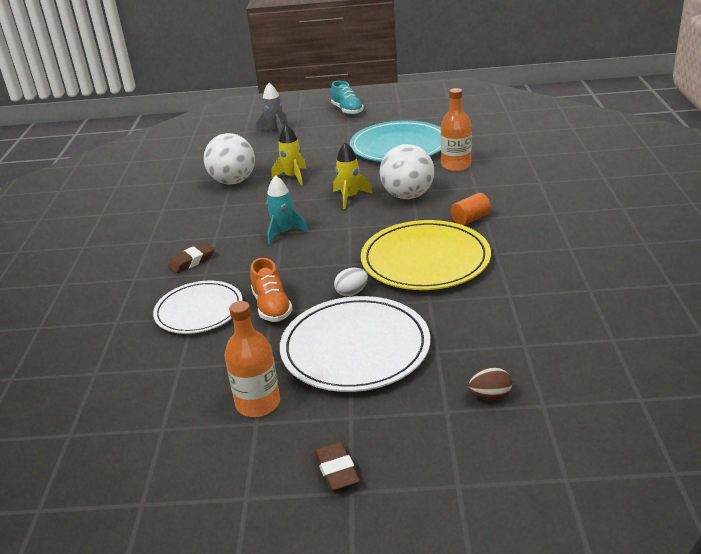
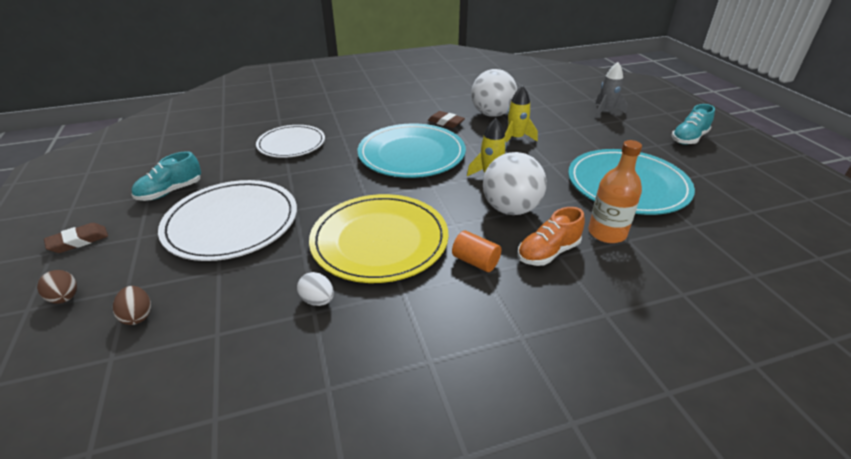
camera: 70 degrees right, 5 degrees up
(191, 261) = (358, 126): brown eraser -> brown eraser (446, 122)
(258, 403) = (170, 192): orange bottle -> turquoise shoe
(272, 307) = (295, 172): orange shoe -> orange shoe (548, 252)
(284, 233) = (411, 154): turquoise rocket -> turquoise plate
(352, 292) = (316, 206): white egg -> white egg (318, 300)
(447, 457) = (65, 298): none -> brown egg

